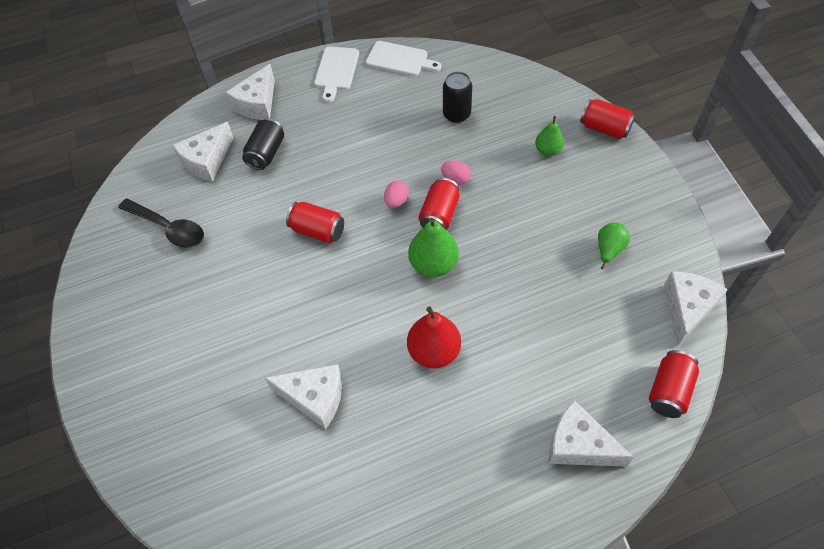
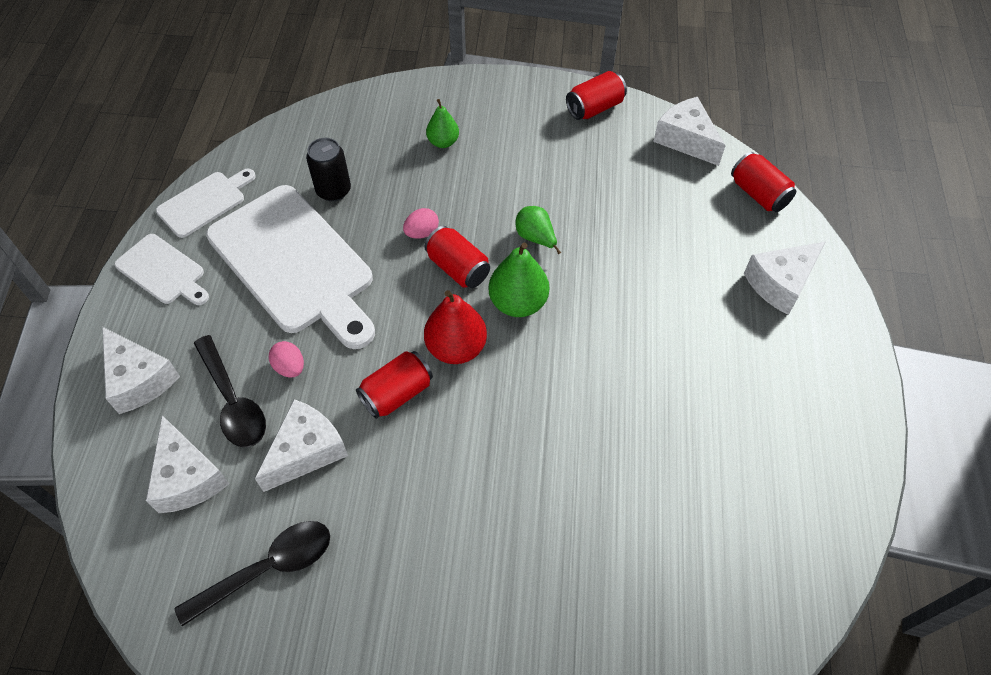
camera: 65 degrees left, 0 degrees up
(266, 153) = (233, 401): black can -> black spoon
(314, 398) = (619, 489): white cheese -> white cheese (306, 451)
(383, 127) = (294, 263): none -> white cutting board
(396, 201) = (411, 298): pink egg -> pink egg (290, 367)
(434, 352) = (624, 351): red pear -> red pear (456, 348)
(604, 128) = (450, 88): red can -> red can (594, 108)
(608, 250) = (592, 158): green pear -> green pear (536, 238)

